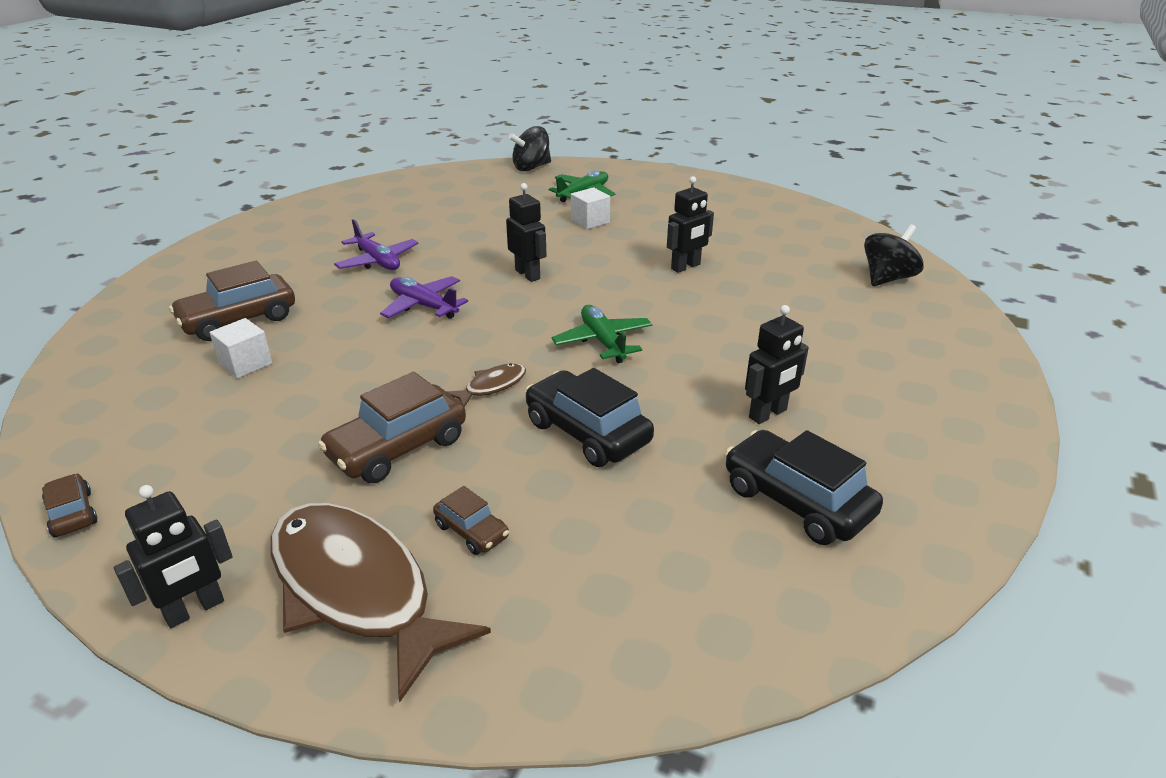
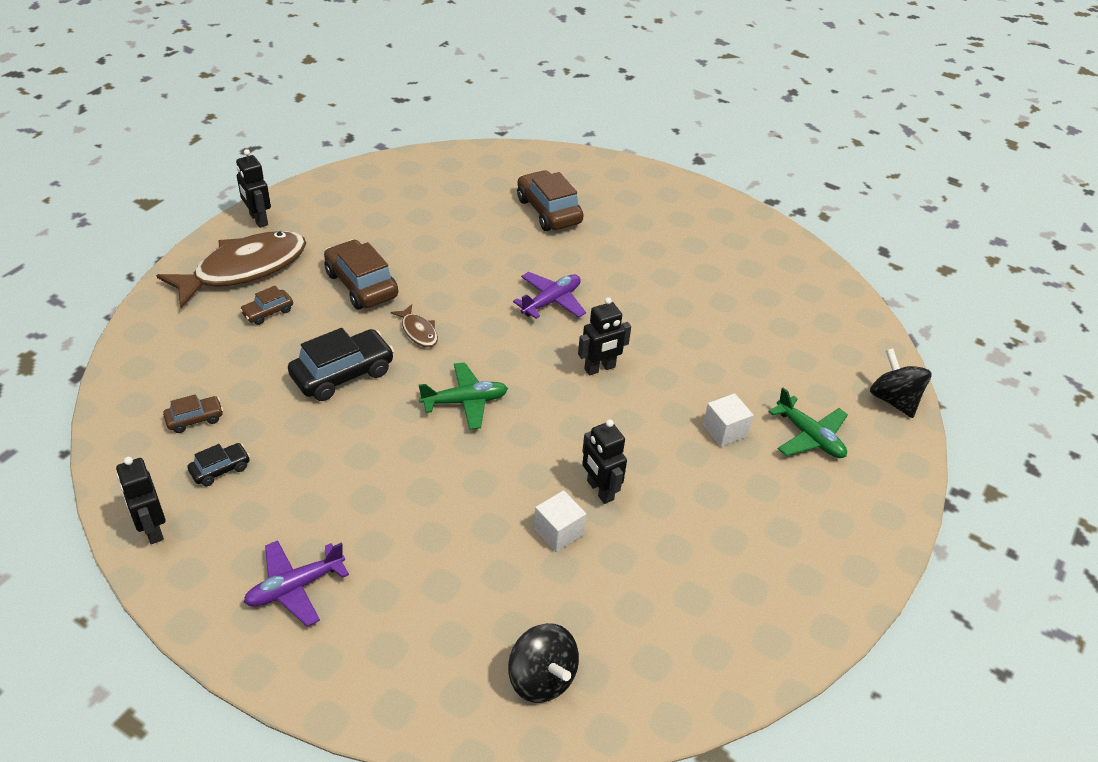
camera: 95 degrees right, 10 degrees up
(72, 513) = (350, 174): brown car -> brown car (195, 419)
(246, 364) = (485, 218): white cube -> white cube (558, 532)
(377, 261) = (640, 277): purple plane -> purple plane (295, 587)
(768, 414) = (324, 483): black robot -> black robot (152, 529)
(796, 501) = (220, 469): black car -> black car, size x0.52

